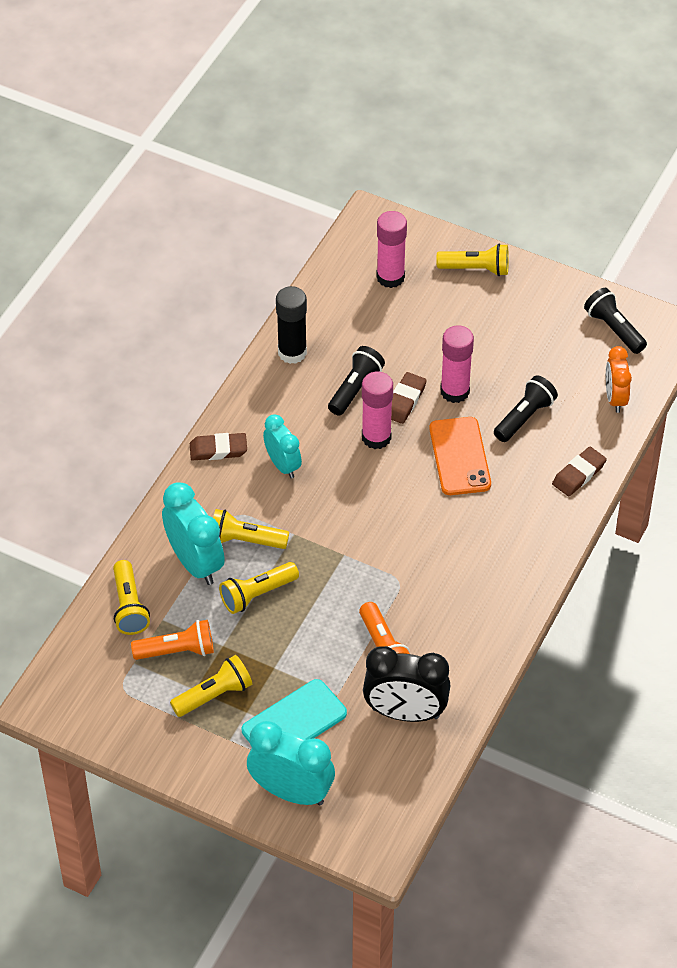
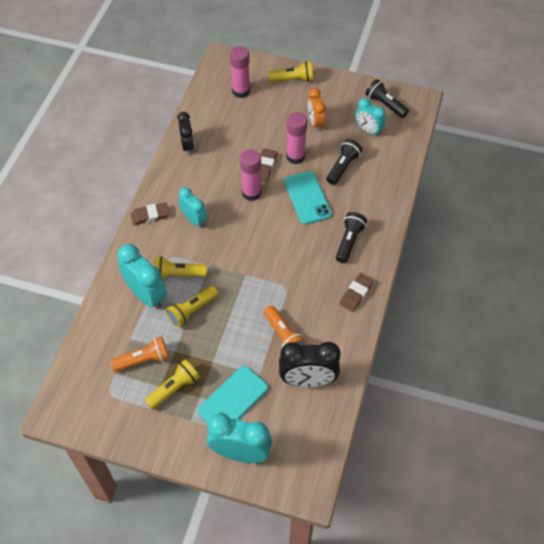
camera: 10 degrees left, 5 degrees up
(129, 606) = (106, 333): yellow flashlight -> none
(292, 352) = (187, 146): black glue stick -> black clock
(355, 389) = (232, 163): black flashlight -> black flashlight (349, 241)
(460, 456) = (307, 198): orange phone -> turquoise phone
(577, 366) = (368, 130): none -> turquoise clock
(578, 474) = (385, 199): brown eraser -> brown eraser (356, 294)
(615, 398) = (396, 147): orange clock -> orange clock (315, 123)

